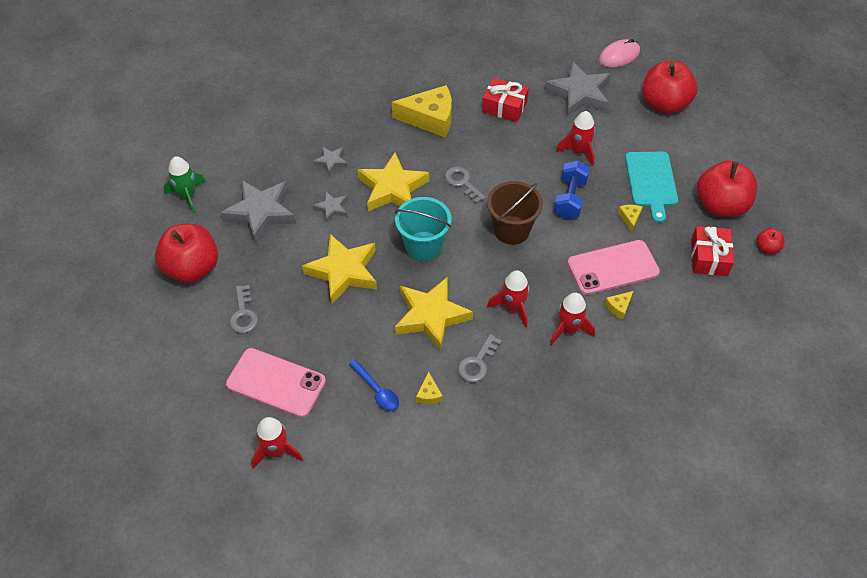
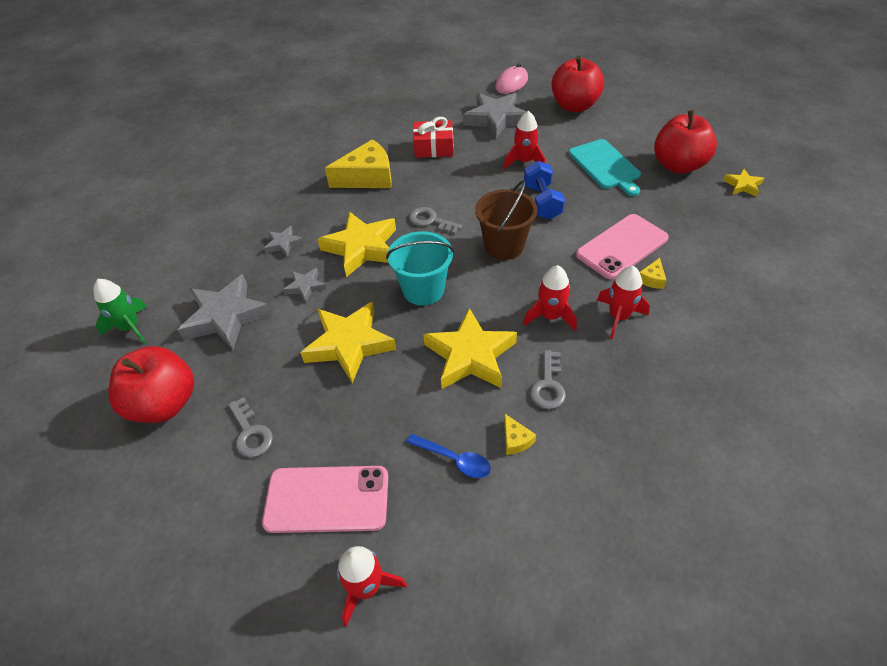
camera: 20 degrees left, 5 degrees down
(629, 218) = (607, 200): yellow cheese -> none
(709, 257) = (700, 209): red gift -> none
(767, 248) = (742, 185): red apple -> yellow star

